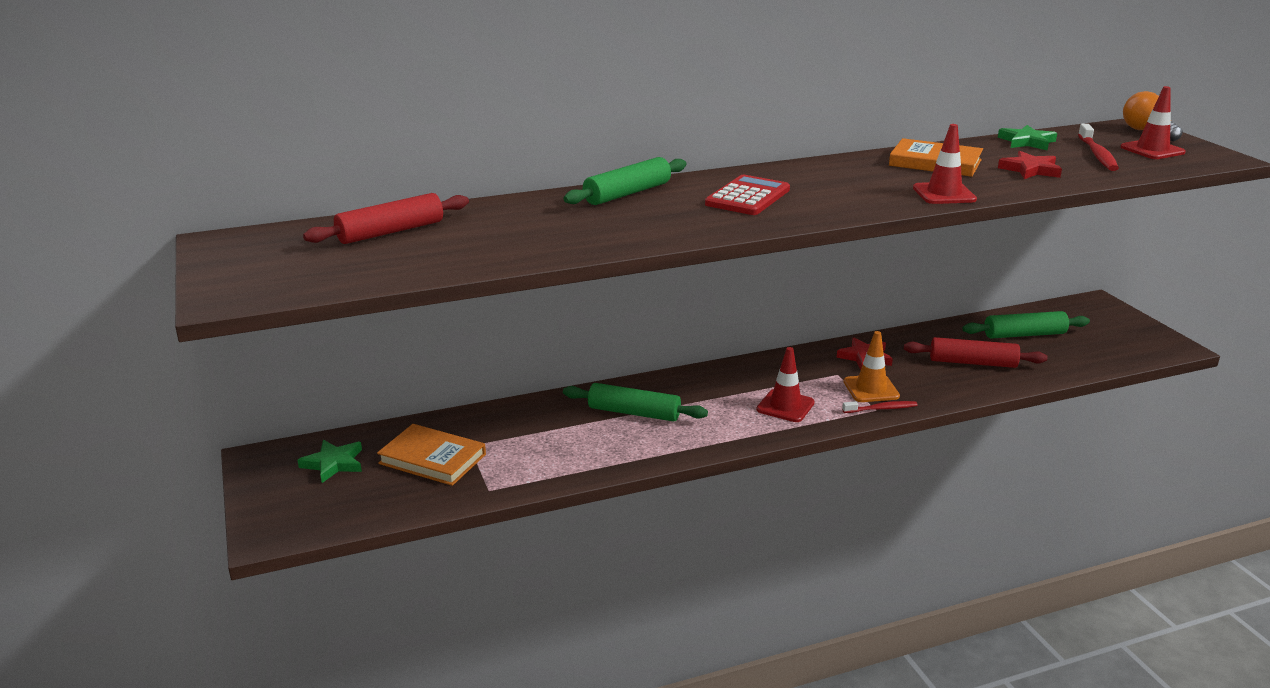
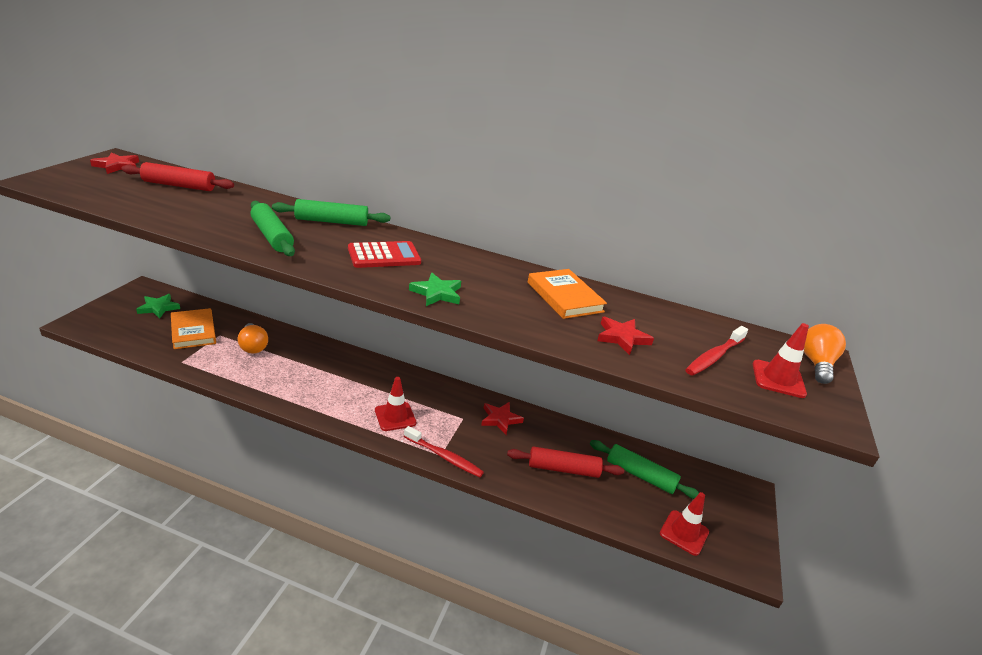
camera: 35 degrees right, 5 degrees up
(256, 247) = (117, 166): none -> red star
(530, 433) = (253, 346): none -> orange light bulb
(634, 412) = (317, 367): green rolling pin -> green rolling pin (272, 236)
(871, 389) = (463, 440): orange traffic cone -> none
(881, 409) = (444, 456): red toothbrush -> red toothbrush, size x1.50
(944, 194) = (506, 318): red traffic cone -> red traffic cone (684, 533)
(972, 362) = (563, 469): red rolling pin -> red rolling pin turned 45 degrees counterclockwise
(1027, 142) = (681, 319): green star -> green star (437, 293)

